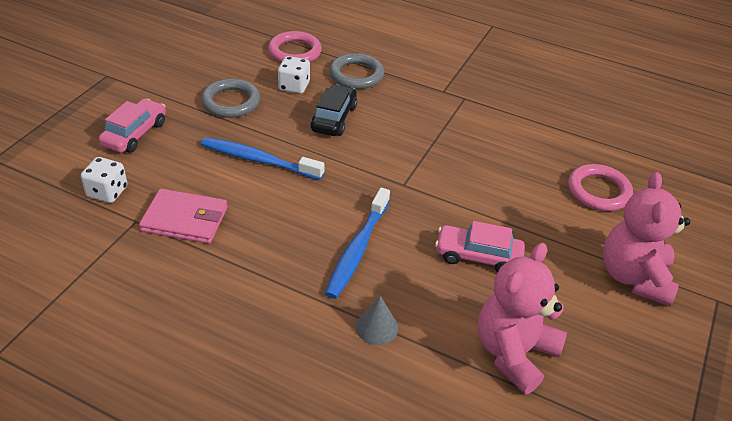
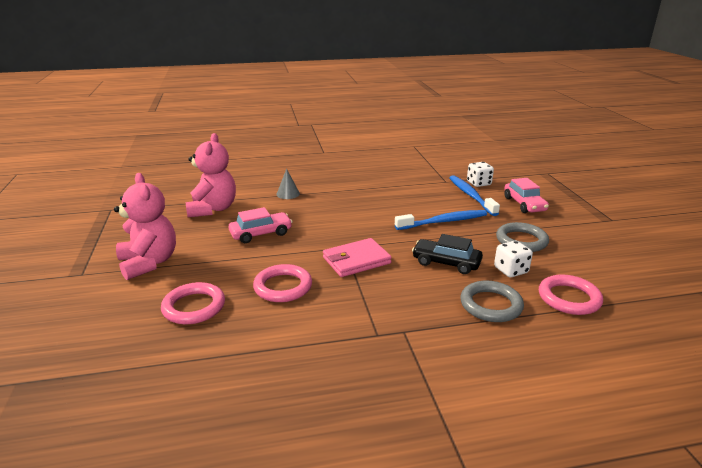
camera: 145 degrees right, 15 degrees down
(185, 219) = (427, 189): pink wallet -> pink wallet (356, 260)
(334, 118) = (446, 263): black car -> black car turned 135 degrees clockwise
(357, 249) = (331, 211): blue toothbrush -> blue toothbrush (471, 196)
(504, 171) = (283, 287): none -> pink ring

